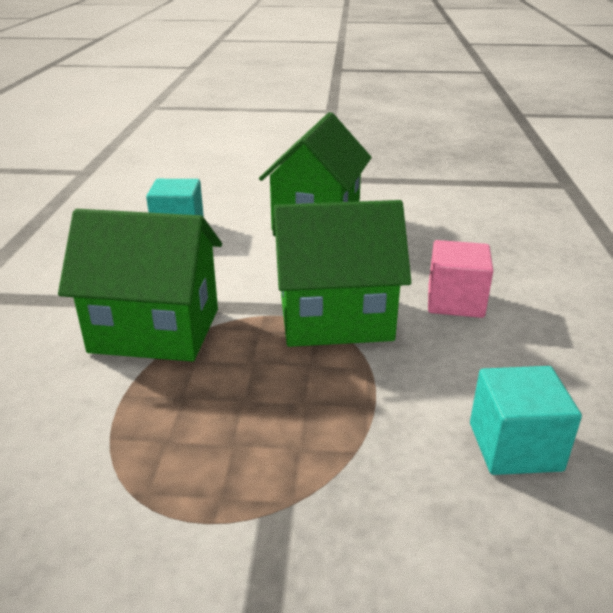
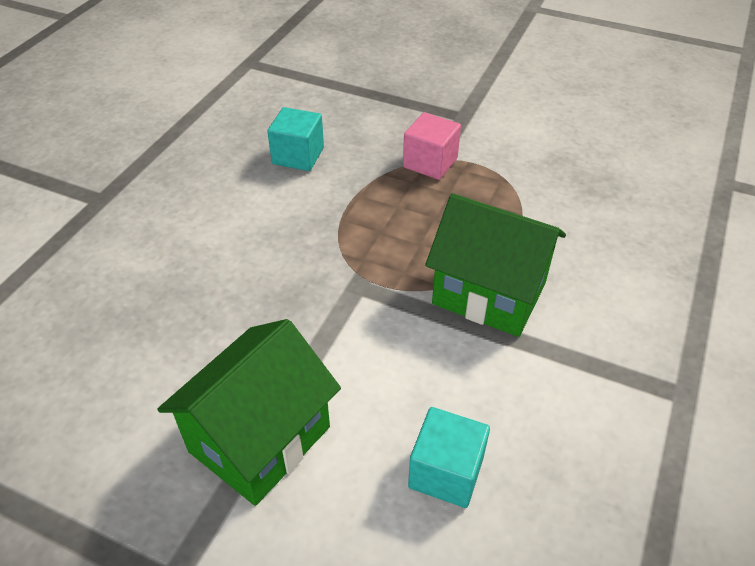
camera: 160 degrees left, 15 degrees up
(335, 318) = (338, 268): green house -> none
(455, 301) = (228, 259): pink cube -> pink cube (430, 163)

